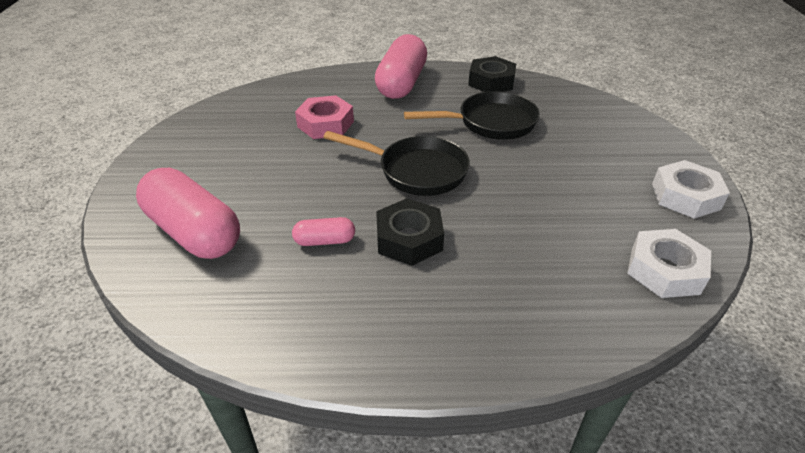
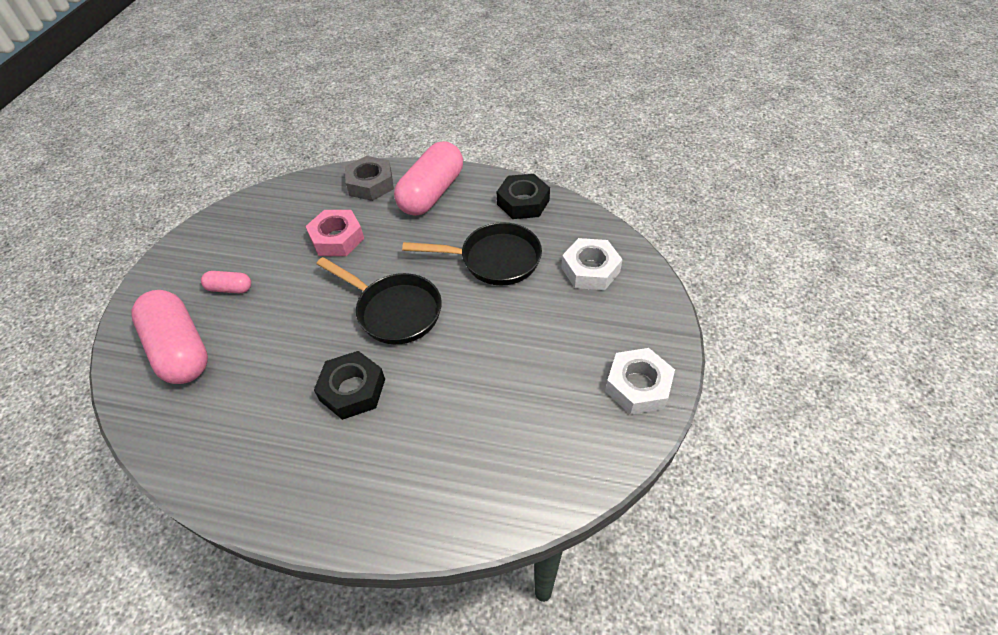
camera: 15 degrees right, 10 degrees up
(325, 241) = (281, 378): pink capsule -> pink capsule (230, 288)
(338, 82) = (370, 184): none -> grey nut
(664, 270) = (564, 469): white nut -> white nut (590, 270)

